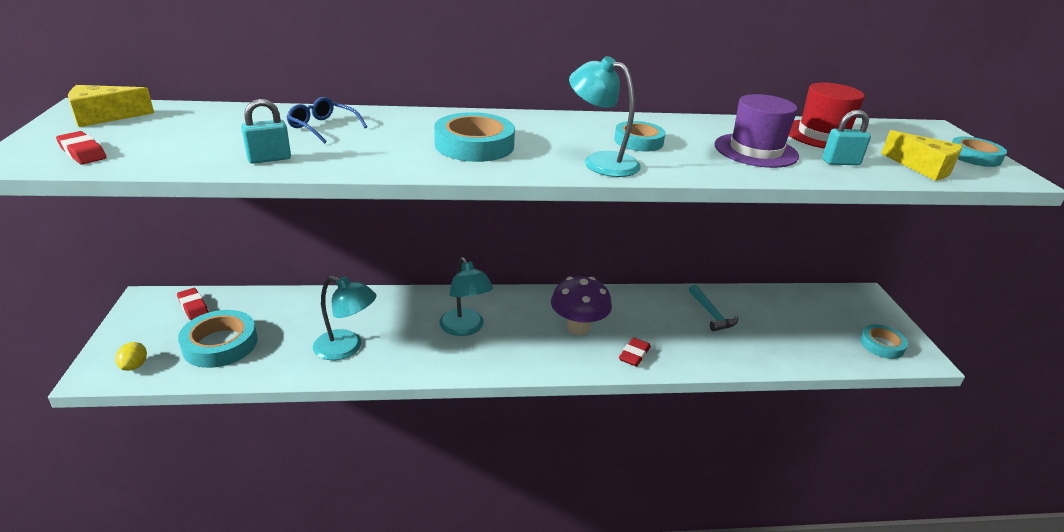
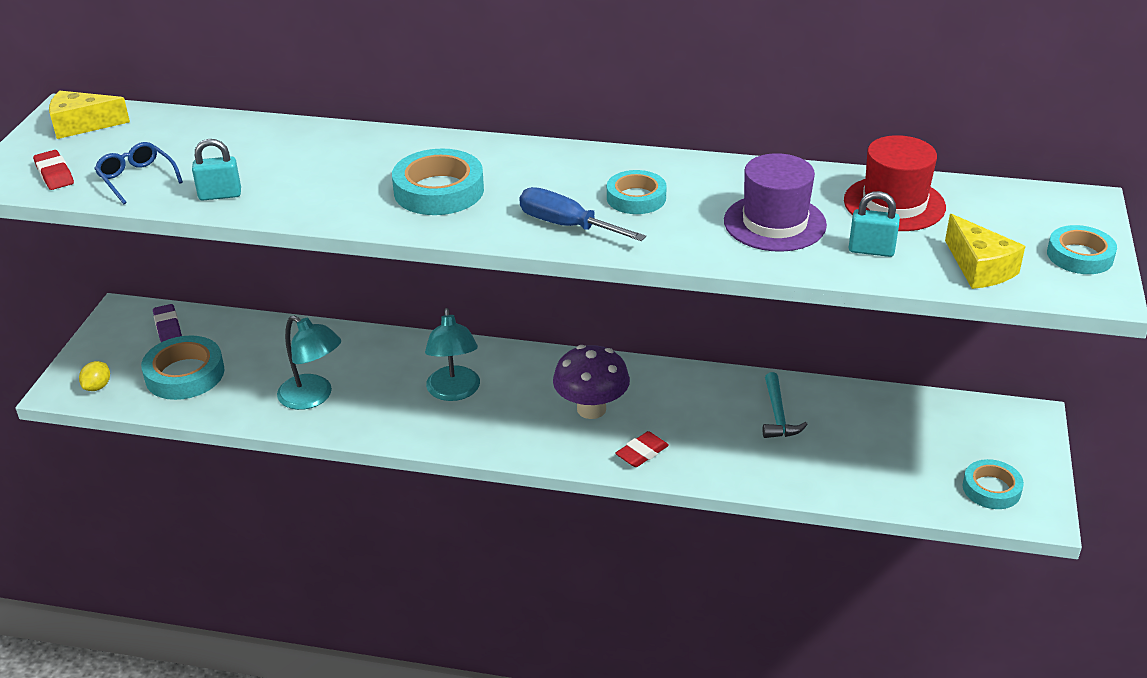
camera: 20 degrees right, 5 degrees up
(193, 307) = (168, 327): red eraser -> purple eraser
(323, 127) = (290, 153): blue glasses -> blue glasses (137, 179)
(601, 161) = (567, 225): turquoise lamp -> blue screwdriver

